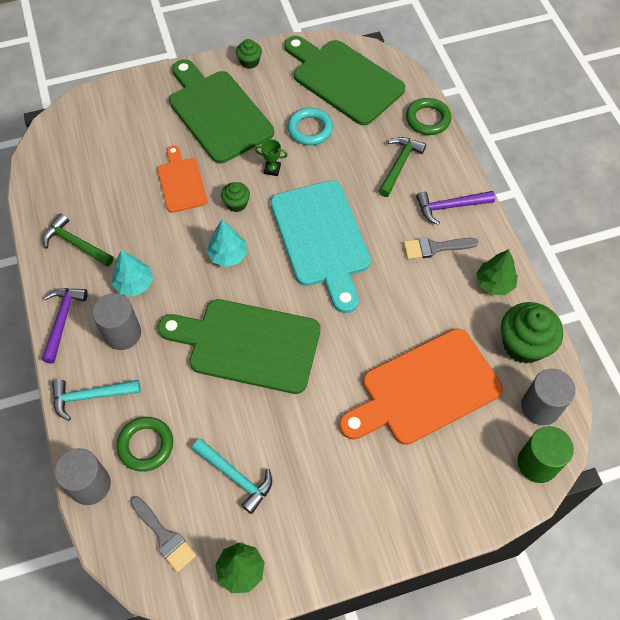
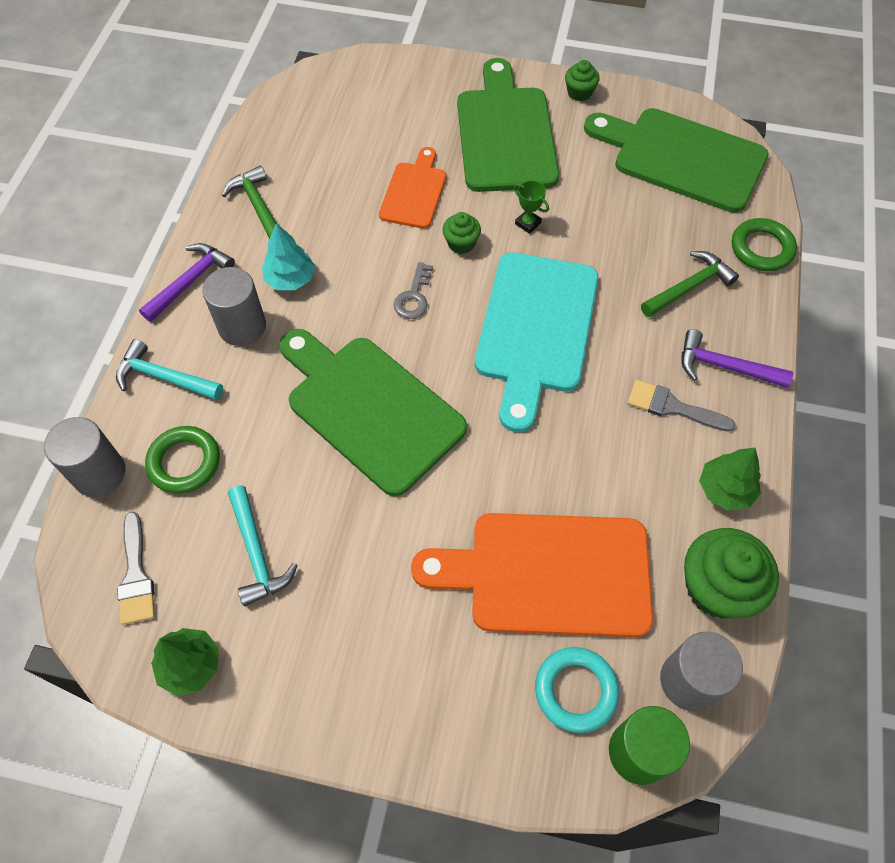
camera: 30 degrees right, 0 degrees up
(228, 255) = (414, 296): turquoise tree -> grey key
(310, 129) = (603, 197): turquoise ring -> turquoise ring (575, 690)
(344, 79) = (682, 158): green cutting board -> green cutting board turned 45 degrees counterclockwise

